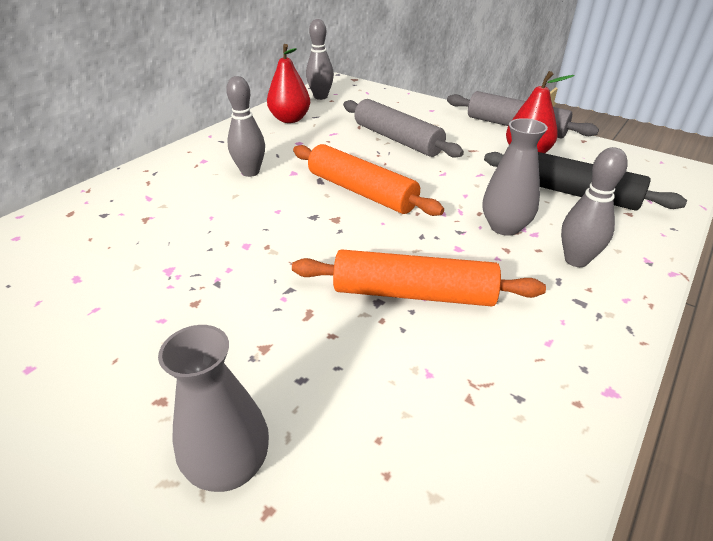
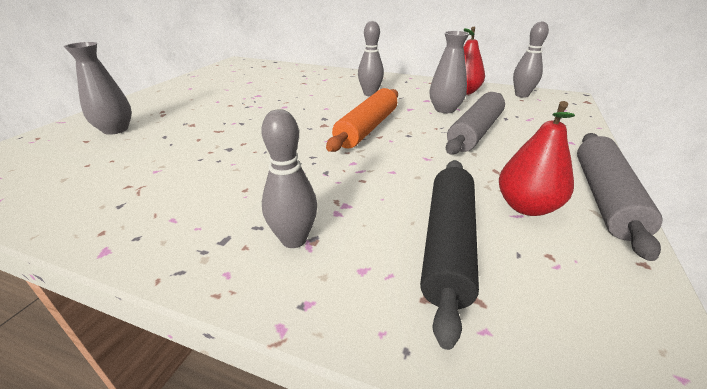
camera: 75 degrees right, 5 degrees down
(413, 293) = (237, 159): orange rolling pin -> none
(504, 227) = (342, 194): grey vase -> grey vase (445, 109)

